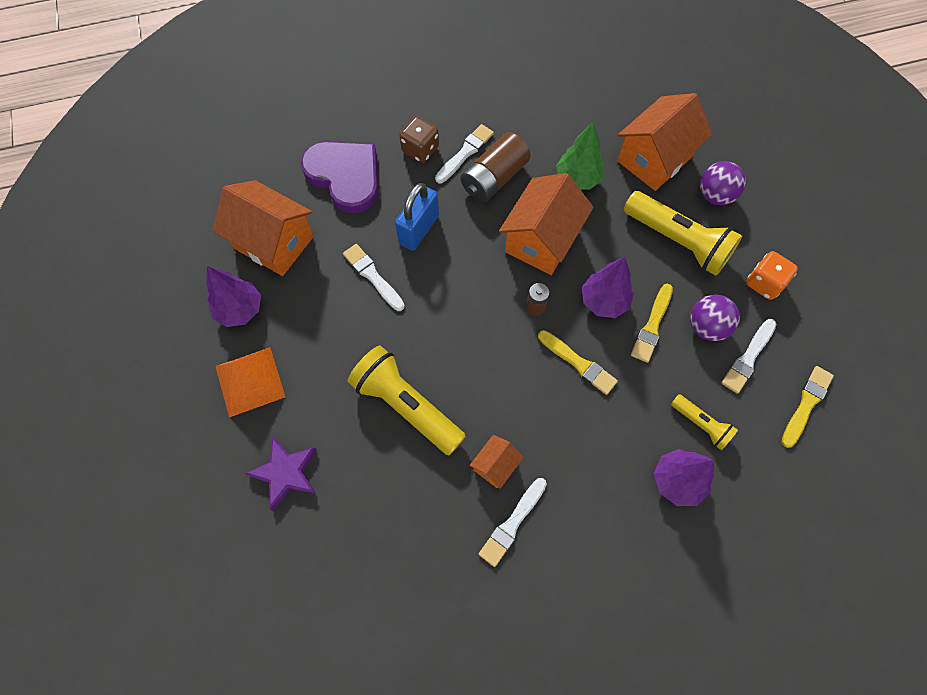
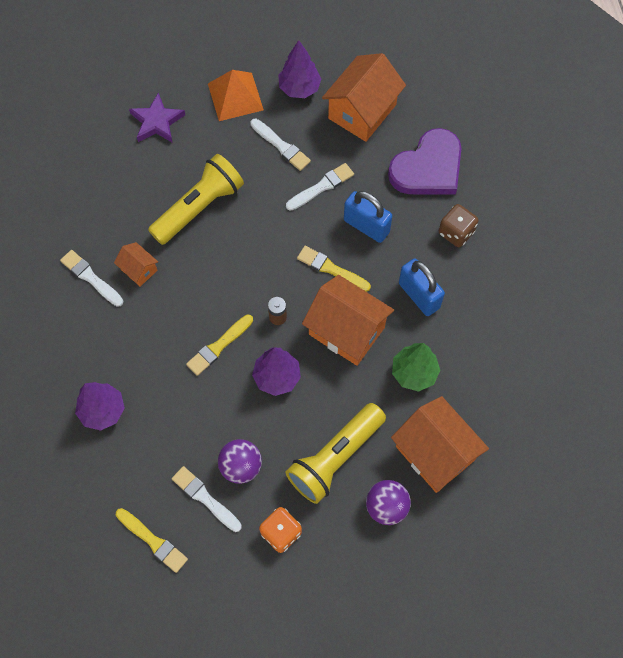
camera: 95 degrees right, 0 degrees up
(465, 153) = (450, 272): white brush -> white brush (281, 146)
(494, 178) = (419, 295): brown battery -> blue padlock
(652, 325) = (248, 416): yellow brush -> yellow brush (331, 269)
(701, 424) = (148, 441): yellow flashlight -> none

